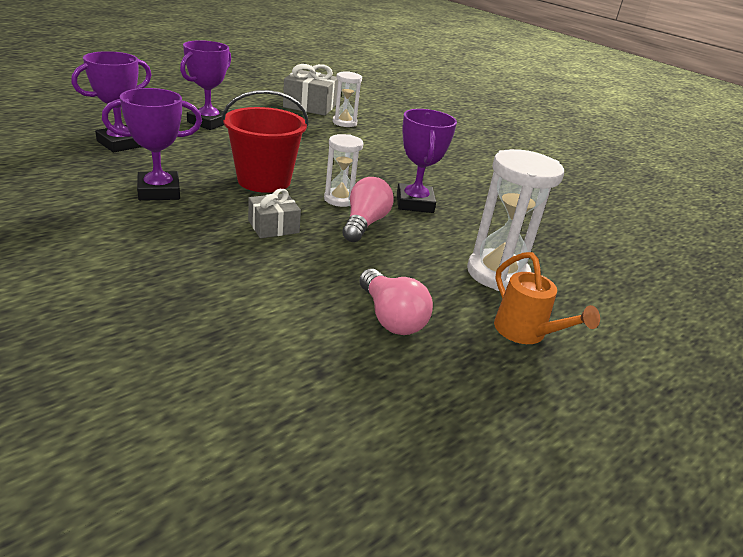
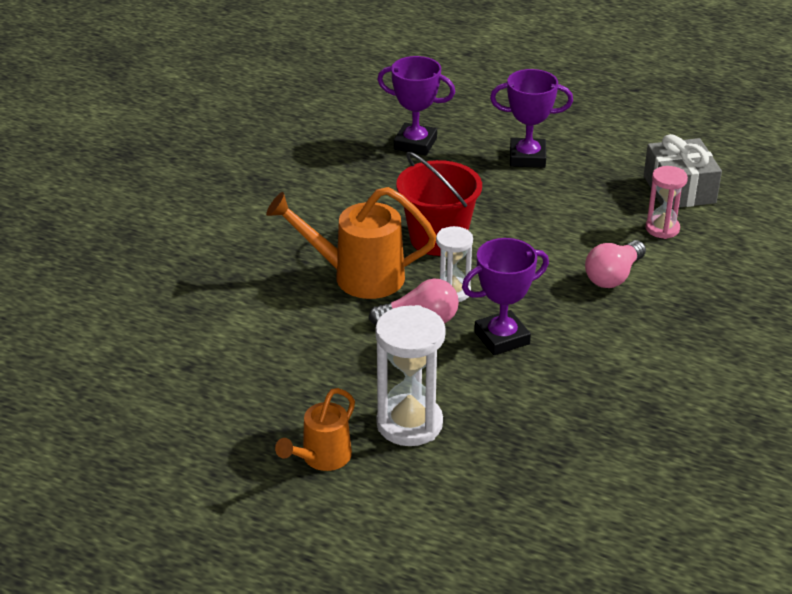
camera: 70 degrees right, 5 degrees up
(159, 191) = (353, 201): purple trophy -> none
(273, 226) = (358, 276): grey gift -> orange watering can
(344, 123) = (662, 229): white hourglass -> pink hourglass
(391, 317) = (279, 379): pink light bulb -> pink light bulb (613, 276)

